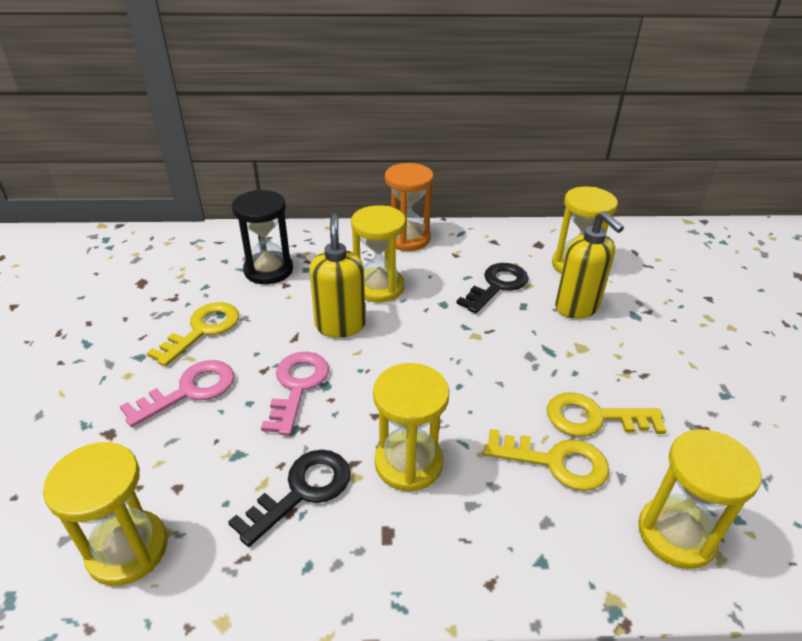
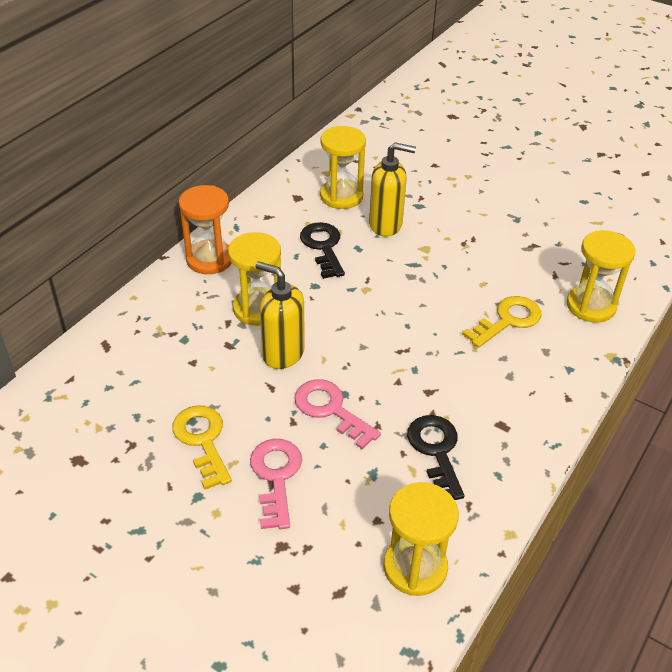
camera: 55 degrees left, 5 degrees up
(268, 270) = (159, 363): black hourglass -> none
(408, 463) = (455, 386): yellow hourglass -> none
(594, 418) = (488, 282): yellow key -> none

